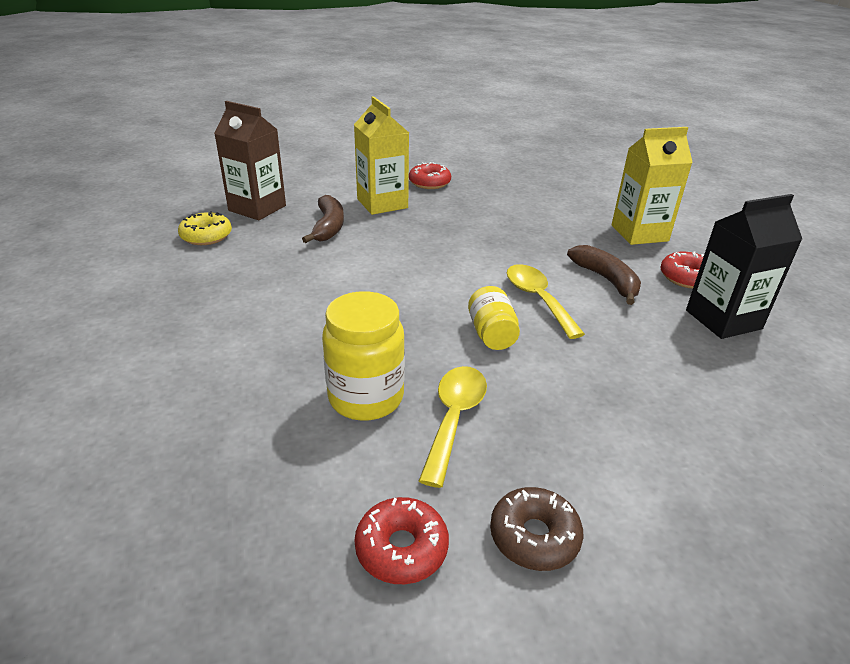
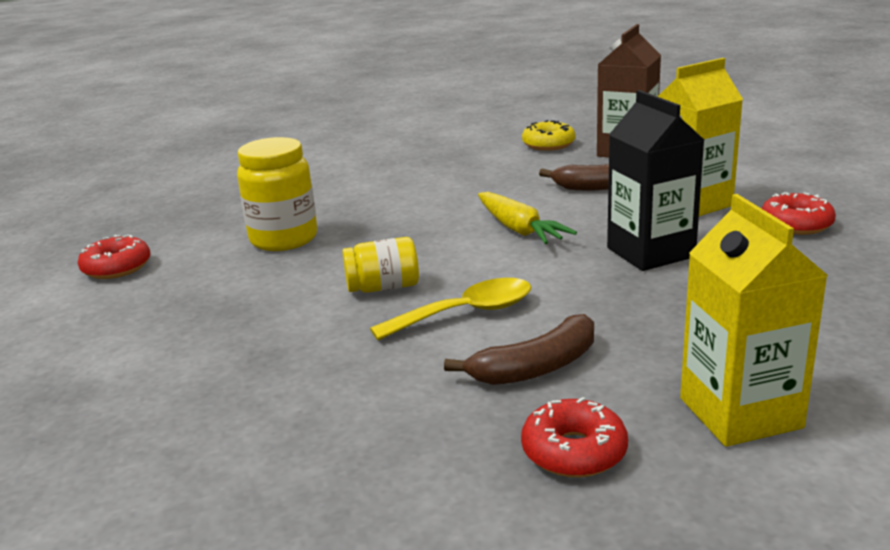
camera: 90 degrees right, 10 degrees down
(398, 267) = (519, 229): none -> yellow carrot
(454, 418) = (247, 276): yellow spoon -> none
(534, 536) = (98, 315): brown donut -> none
(723, 319) = (436, 474): black carton -> black carton (650, 252)

